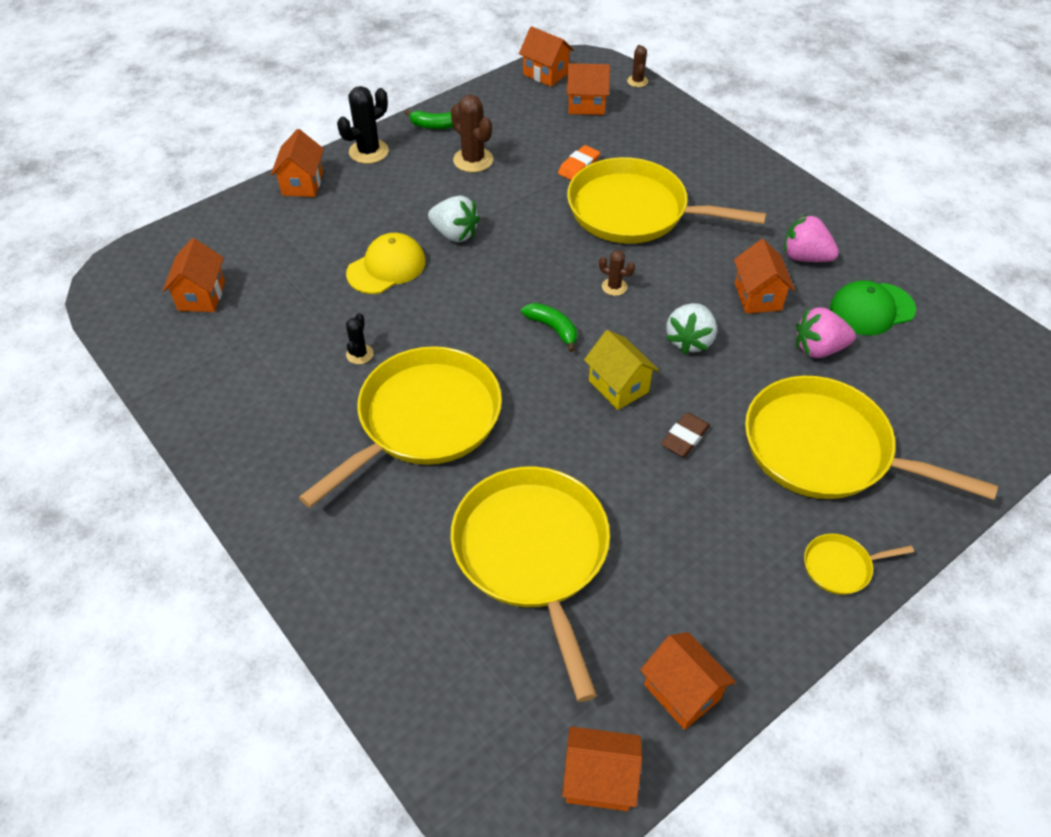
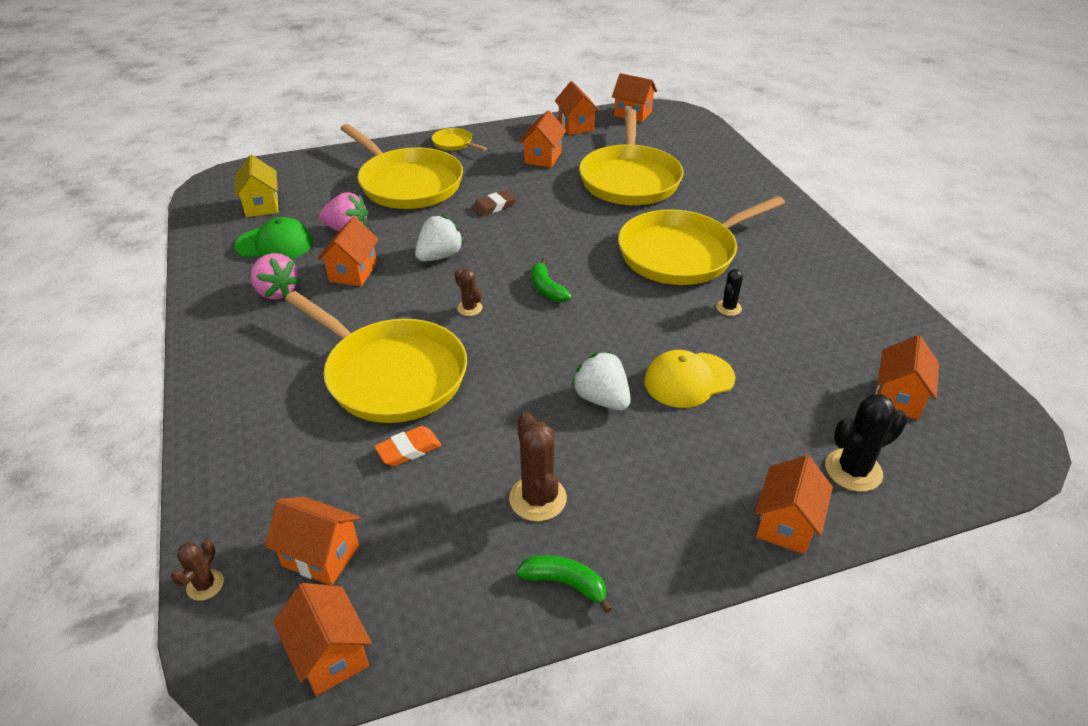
camera: 160 degrees left, 10 degrees down
(368, 151) = (682, 558): black cactus -> black cactus (853, 470)
(618, 386) = (519, 241): yellow house -> yellow house (262, 206)
(684, 571) = (543, 158): none -> orange house
(840, 567) = (454, 143): yellow pan -> yellow pan turned 150 degrees counterclockwise

